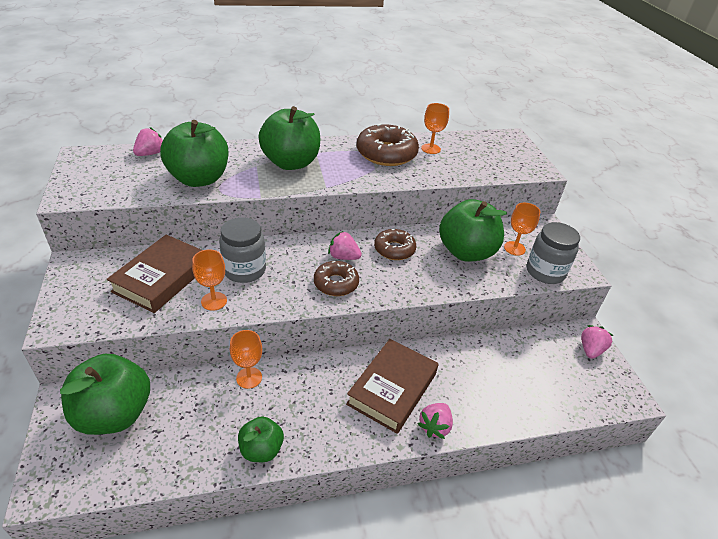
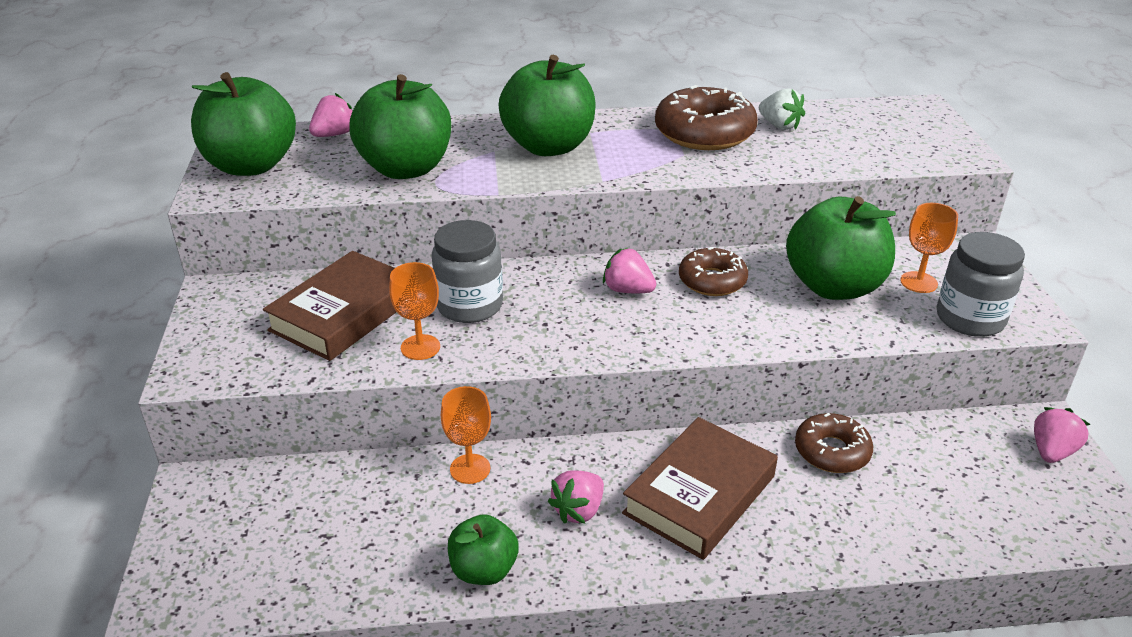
camera: 10 degrees right, 5 degrees down
(114, 414) = (265, 509): green apple -> green apple (251, 166)
(336, 283) = (613, 327): brown donut -> brown donut (832, 451)
(430, 149) = (779, 125): orange goblet -> white strawberry
(435, 426) = (767, 553): pink strawberry -> pink strawberry (578, 510)

